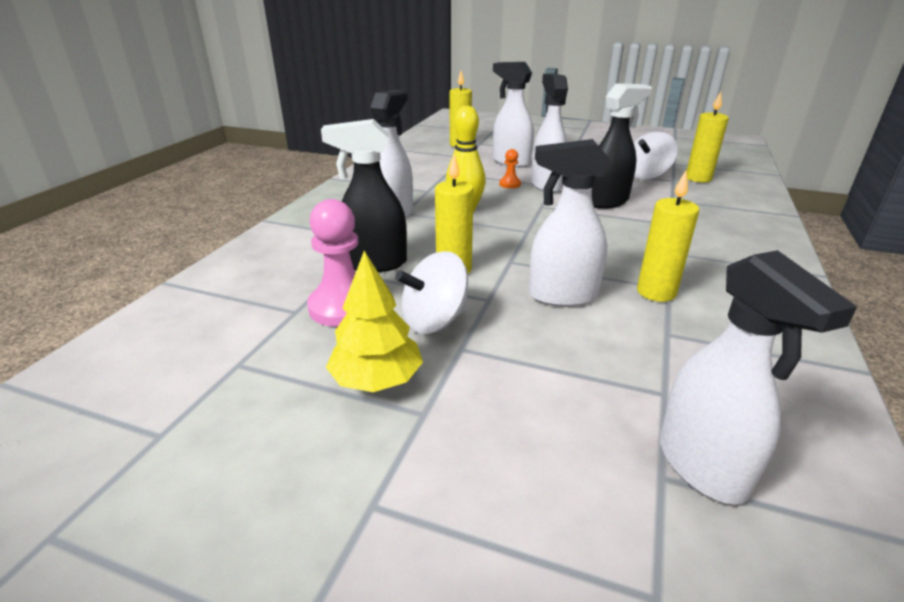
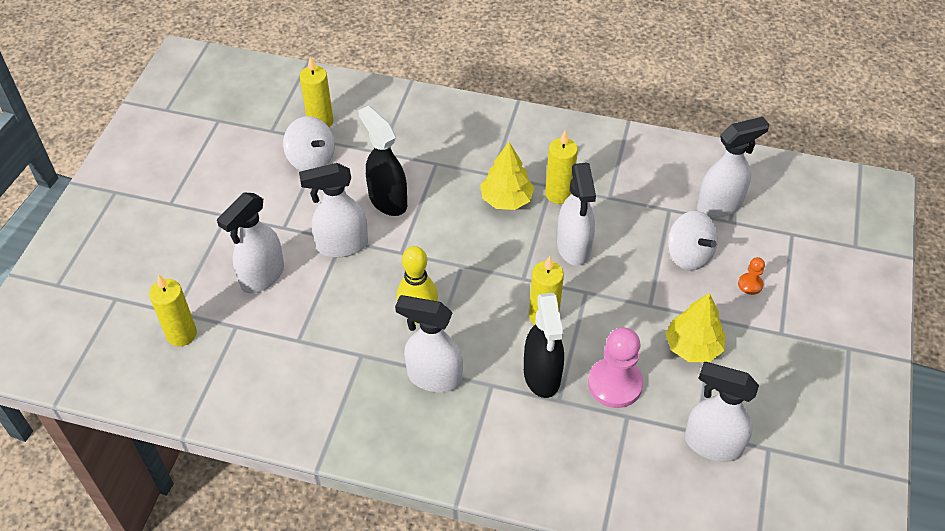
camera: 95 degrees left, 20 degrees up
(210, 374) = (712, 444): none -> white spray bottle
(434, 321) = (621, 323): white spinning top -> white spinning top (688, 255)
(510, 184) = (339, 278): orange pawn -> orange pawn (750, 284)
(631, 258) = (506, 199): none -> yellow tree

